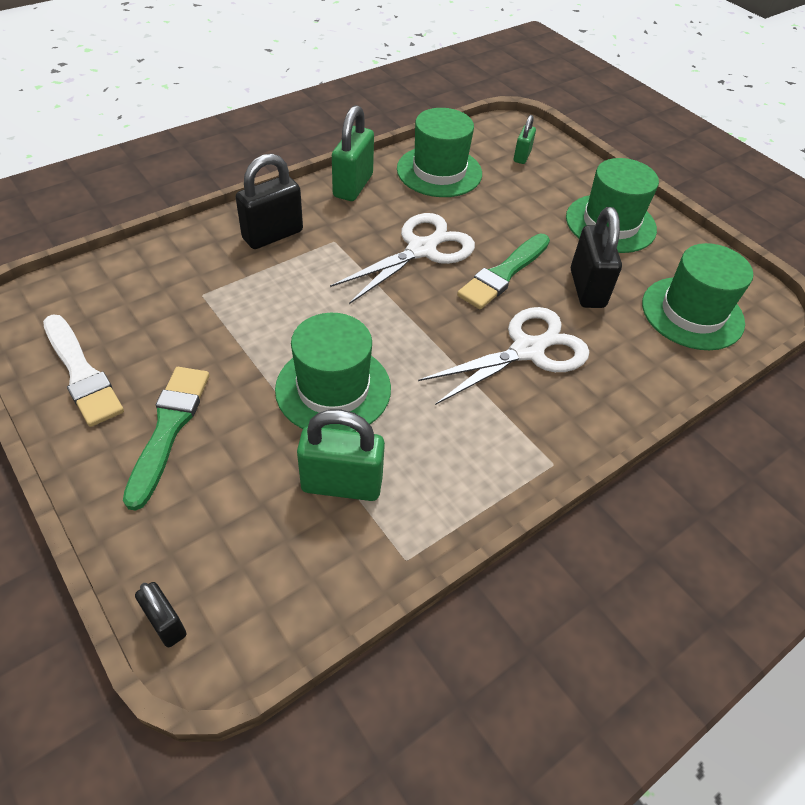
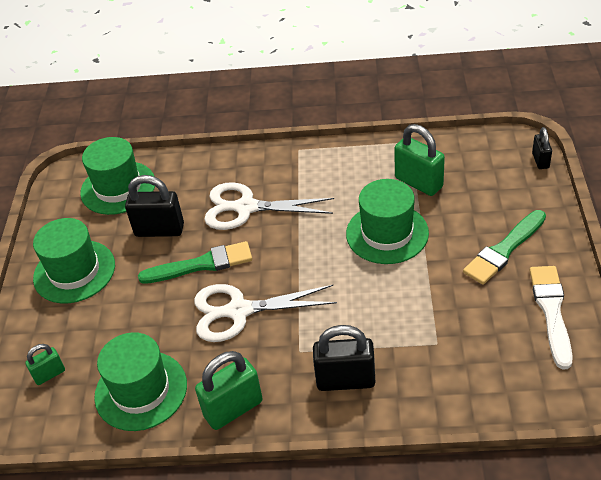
camera: 135 degrees left, 5 degrees down
(587, 288) = (159, 230): black padlock -> black padlock turned 60 degrees clockwise

